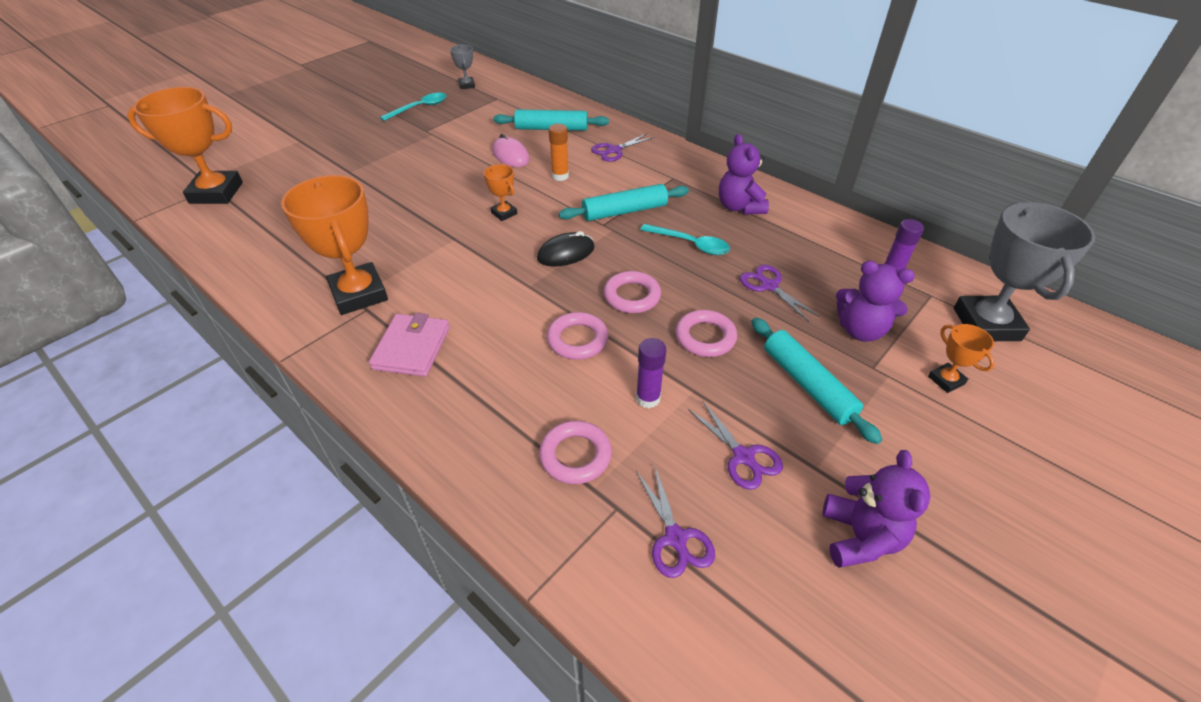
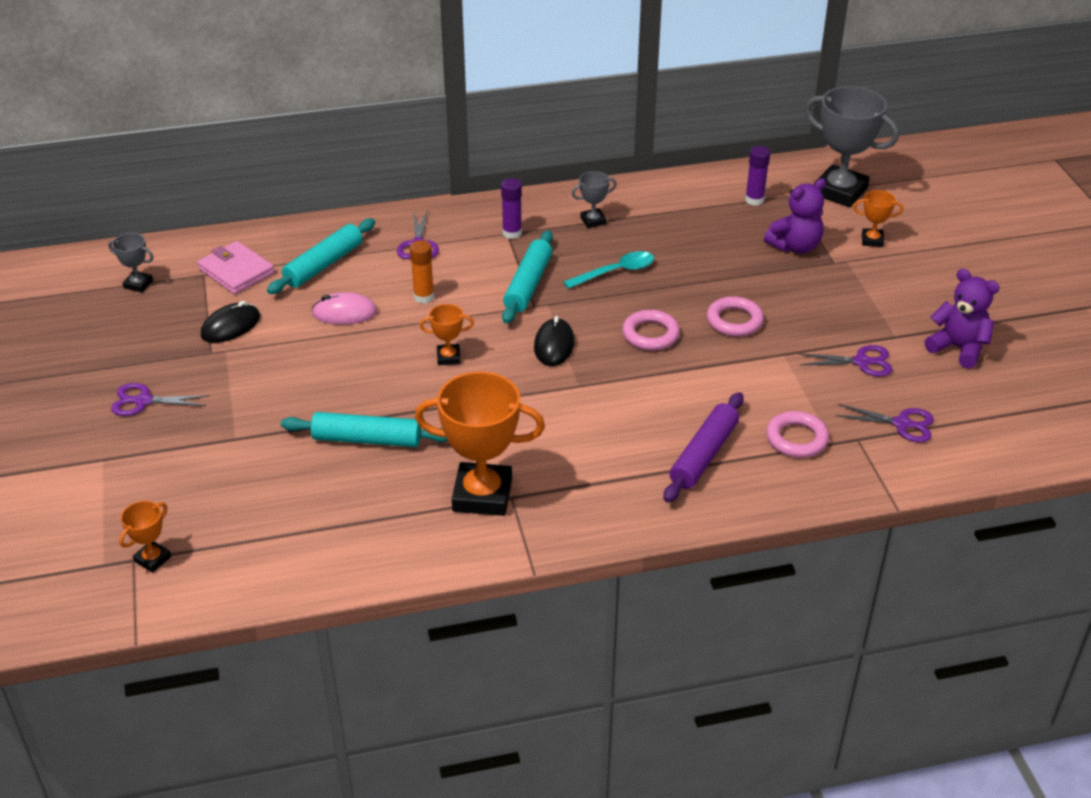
camera: 55 degrees left, 5 degrees down
(216, 193) = (153, 559): orange trophy -> orange trophy, size x0.47
(412, 348) = (596, 484): pink wallet -> pink wallet (236, 271)
(420, 108) = (147, 339): turquoise spoon -> none
(457, 126) = (230, 326): none -> black mouse
(498, 398) = (704, 455): none -> purple rolling pin
(577, 340) = (675, 386): pink ring -> none
(648, 398) = (772, 379): purple glue stick -> purple glue stick (512, 233)
(739, 207) = (593, 221): purple teddy bear -> grey trophy
(769, 286) = (708, 260): purple scissors -> purple scissors (143, 401)
(807, 385) = (824, 300): turquoise rolling pin -> turquoise rolling pin (367, 439)

